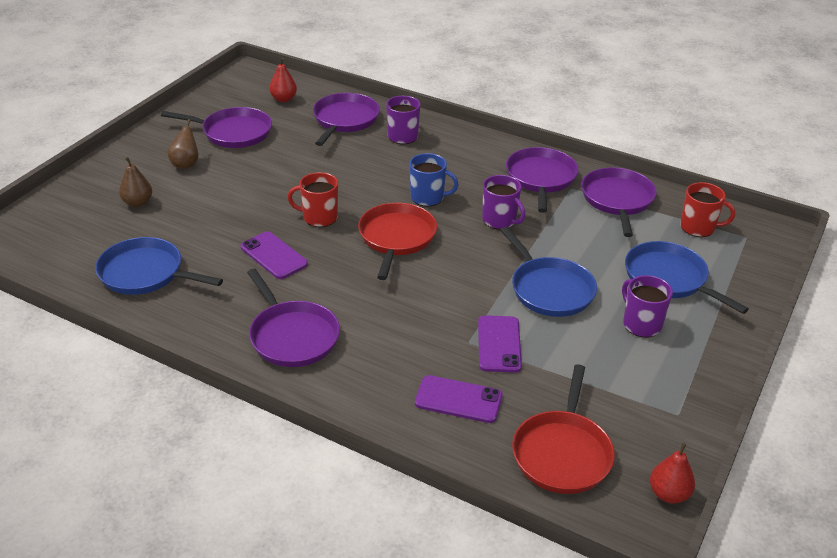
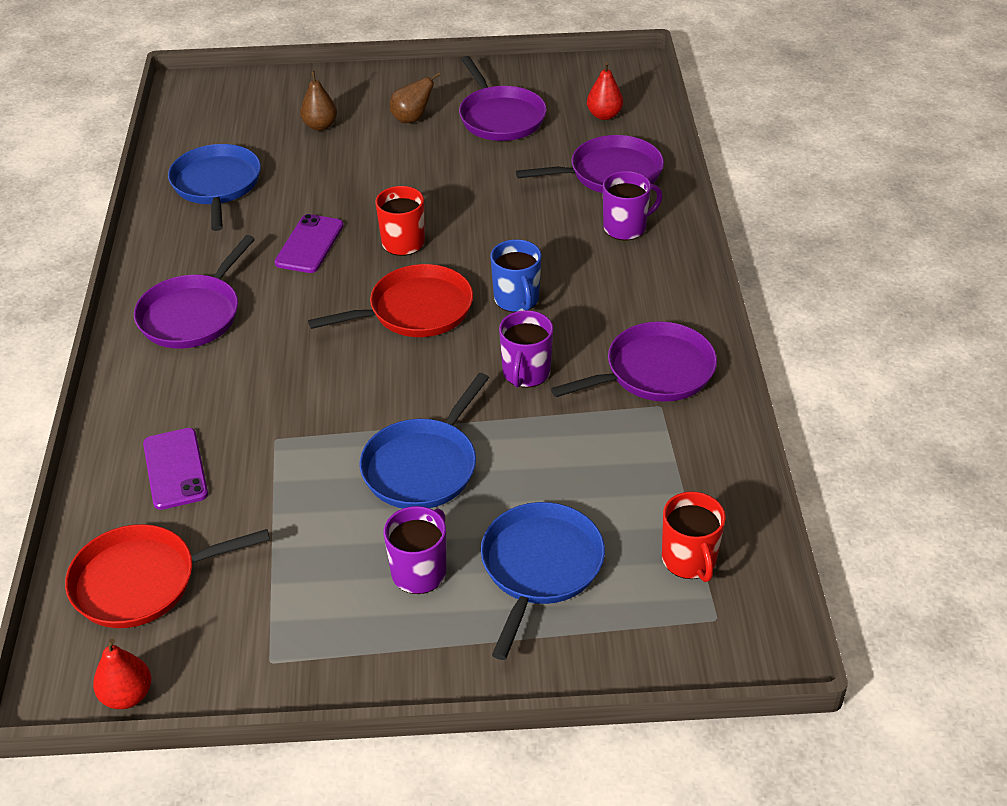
camera: 60 degrees right, 5 degrees up
(499, 344) = (288, 463): purple phone -> none
(617, 200) = (676, 458): purple pan -> none

